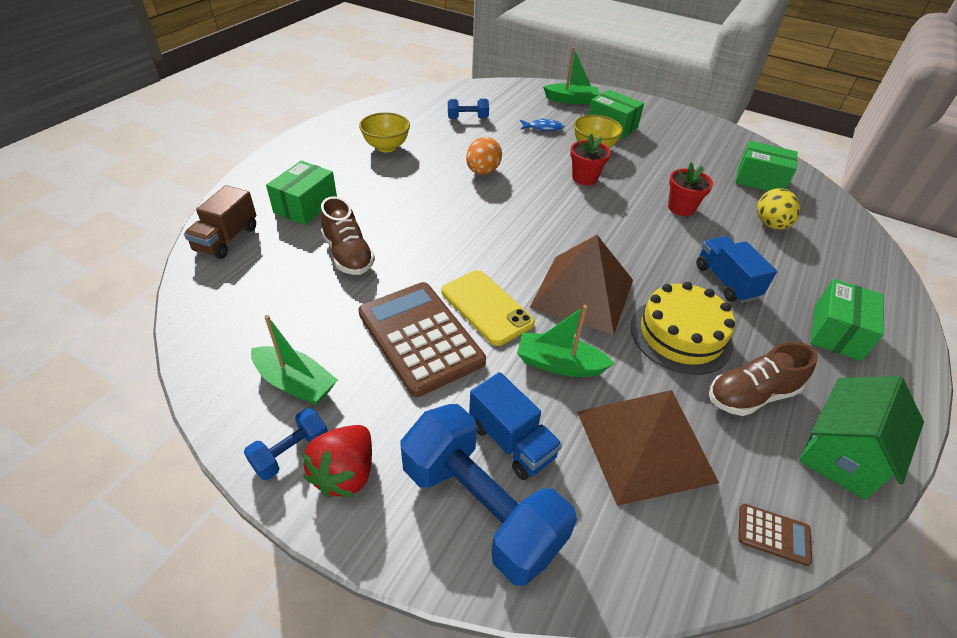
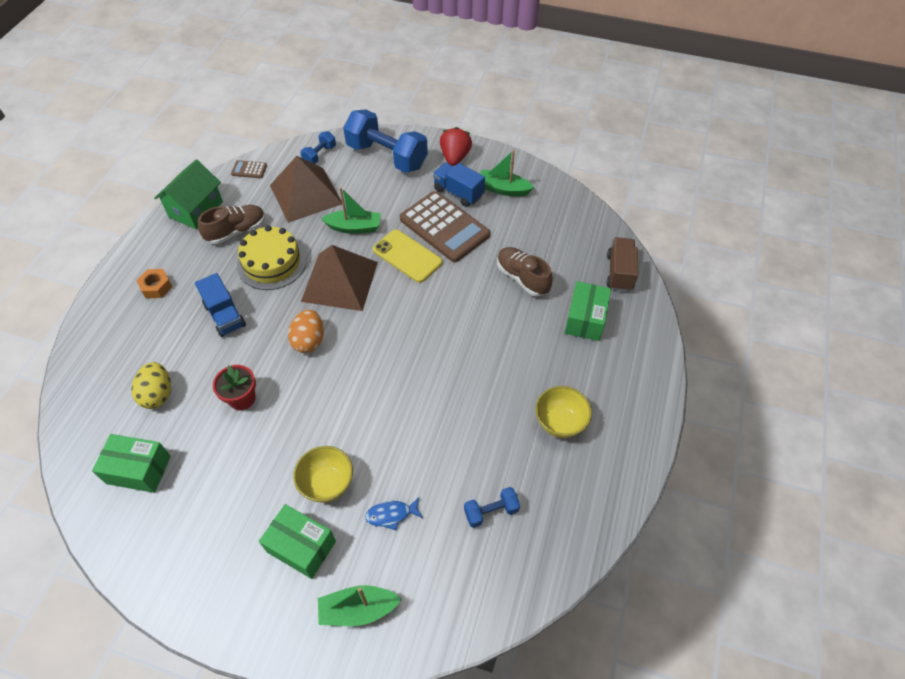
camera: 170 degrees right, 10 degrees up
(291, 453) = (485, 160): blue dumbbell -> blue dumbbell (319, 155)
(482, 172) = (446, 406): orange egg -> orange egg (309, 341)
(511, 441) = (377, 184): blue truck -> blue truck (458, 193)
(584, 178) = (338, 423): red flower pot -> none
(837, 332) = (156, 287): green box -> orange nut

